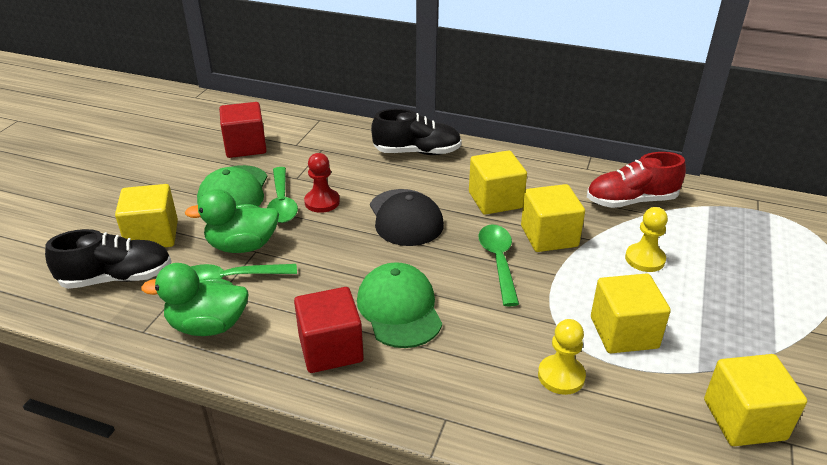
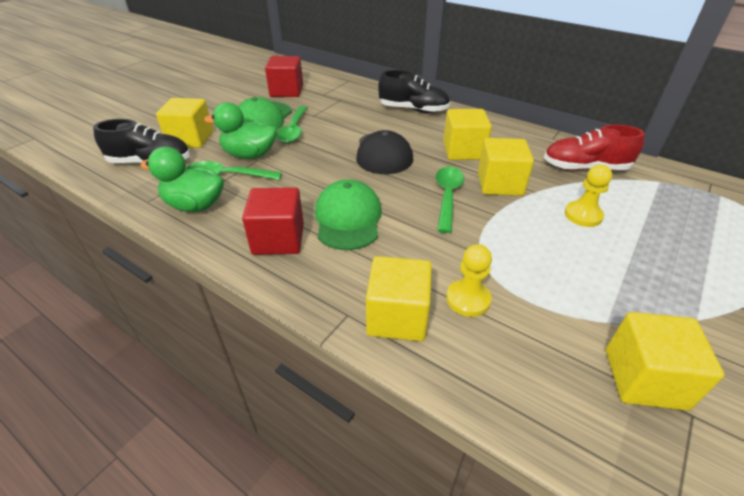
camera: 15 degrees right, 5 degrees up
(322, 202) = (324, 134): red pawn -> none
(623, 332) = (542, 273): yellow cube -> yellow cube (397, 317)

